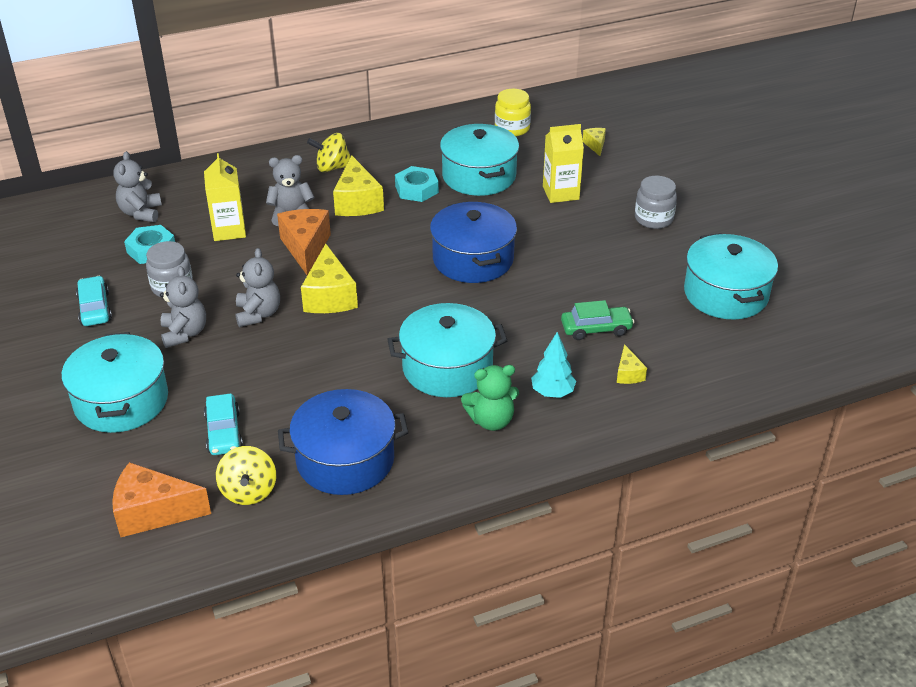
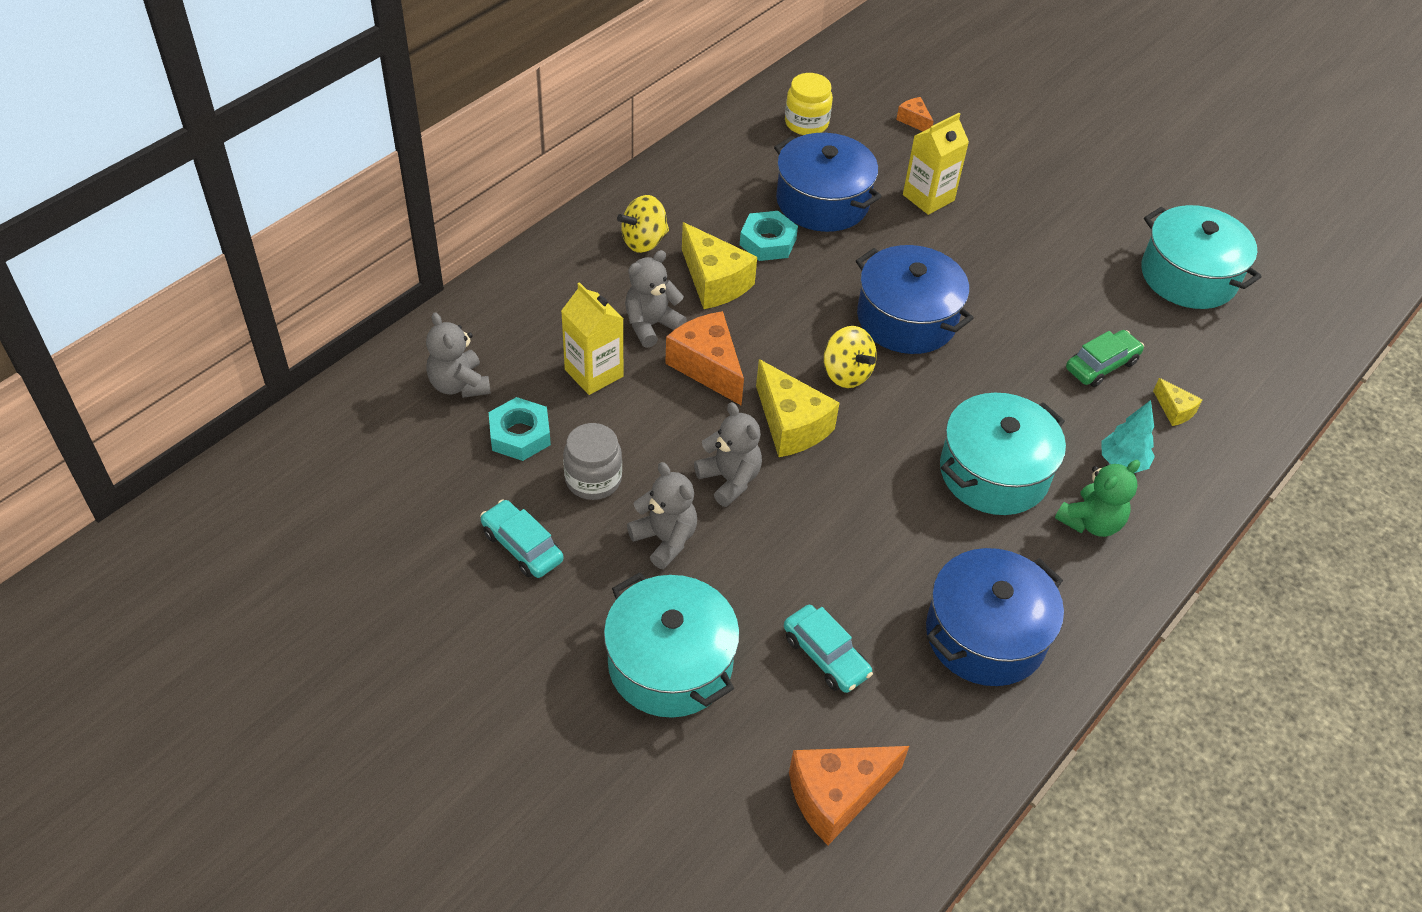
camera: 30 degrees left, 10 degrees up
(249, 491) = (918, 720): yellow spinning top -> yellow spinning top (846, 374)
(479, 176) = (822, 201): turquoise pot -> blue pot
(595, 145) = (914, 121): yellow cheese -> orange cheese
(653, 219) = (1048, 202): grey jar -> none

